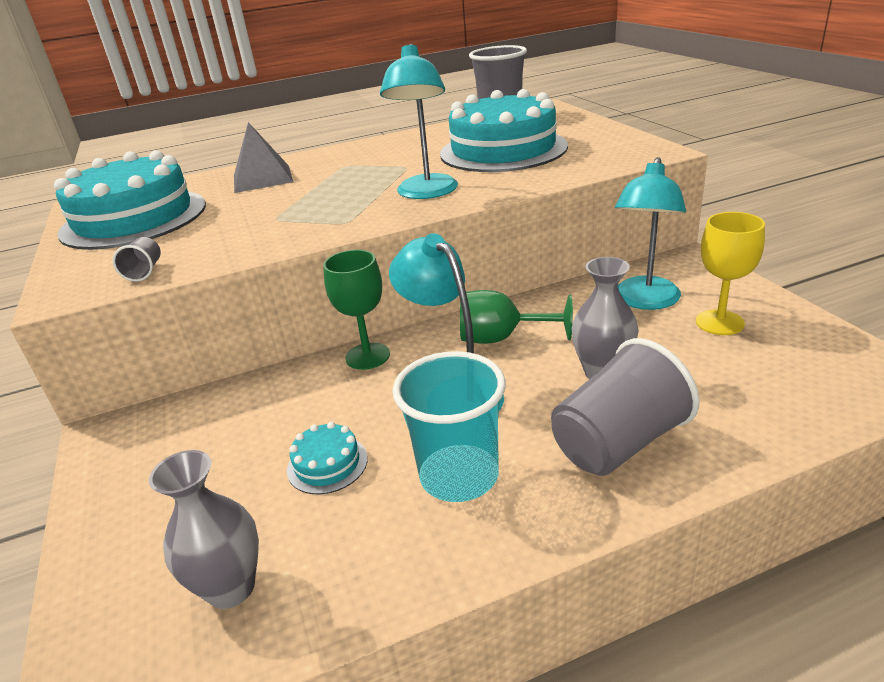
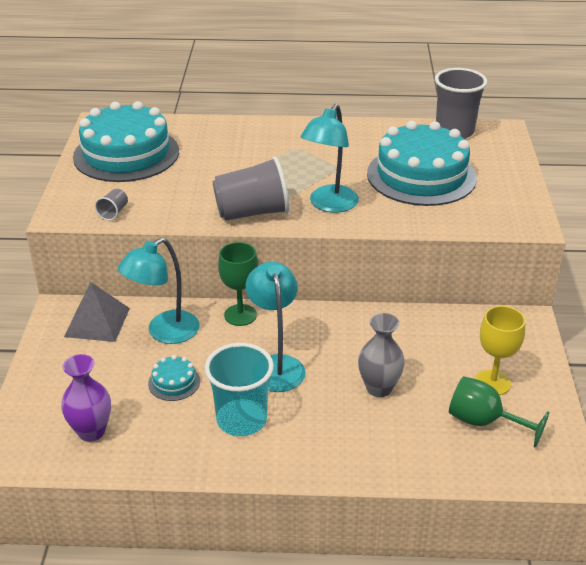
camera: 20 degrees right, 5 degrees up
(231, 588) = (91, 431): grey vase -> purple vase
(262, 178) = (229, 141): grey pyramid -> grey pyramid (97, 322)
(501, 338) = (335, 335): green goblet -> green goblet (483, 422)
(618, 443) = (347, 438): grey cup -> grey cup (252, 213)
(644, 301) = (458, 344): turquoise lamp -> turquoise lamp (164, 332)

